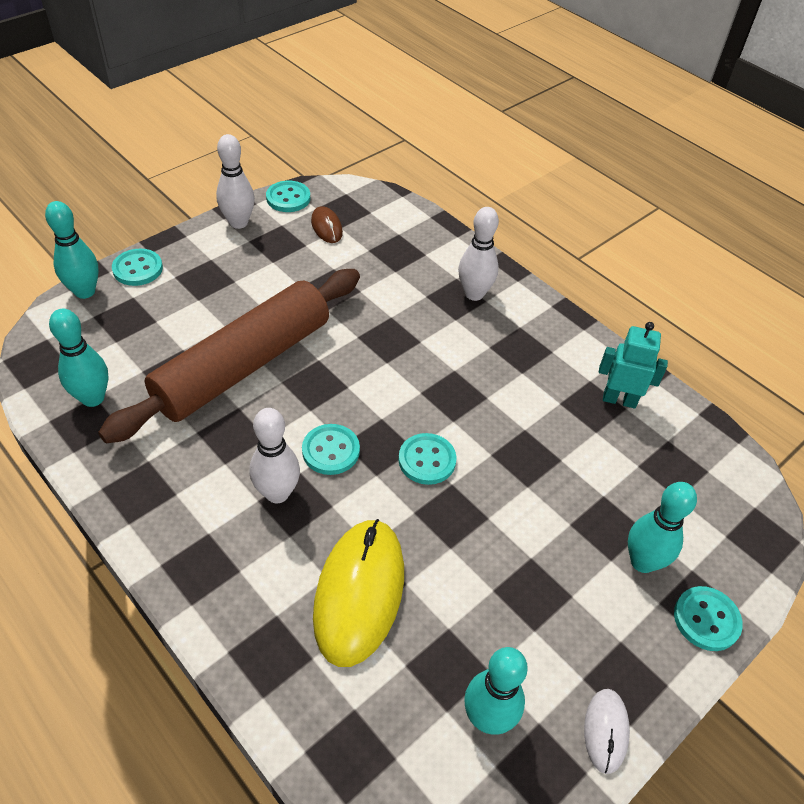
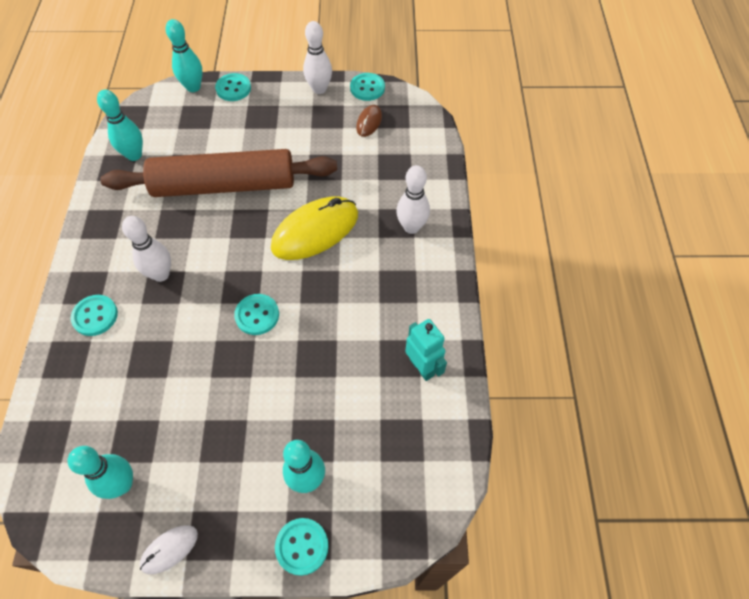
camera: 45 degrees right, 10 degrees up
(331, 451) = (213, 270): turquoise button -> turquoise button (95, 316)
(359, 592) = (139, 362): yellow mouse -> yellow mouse (315, 231)

